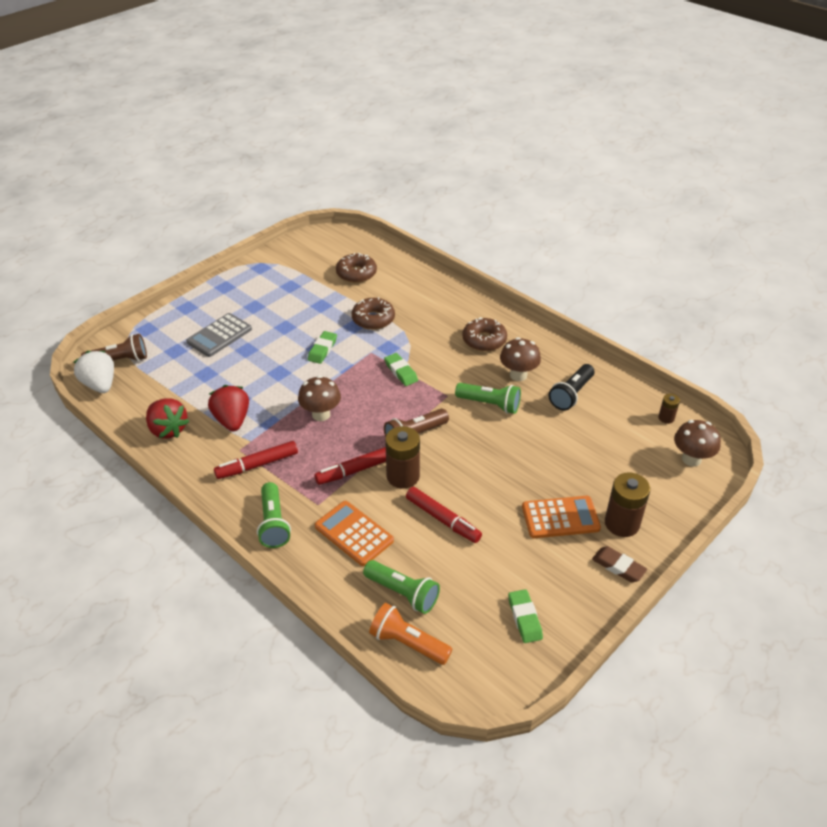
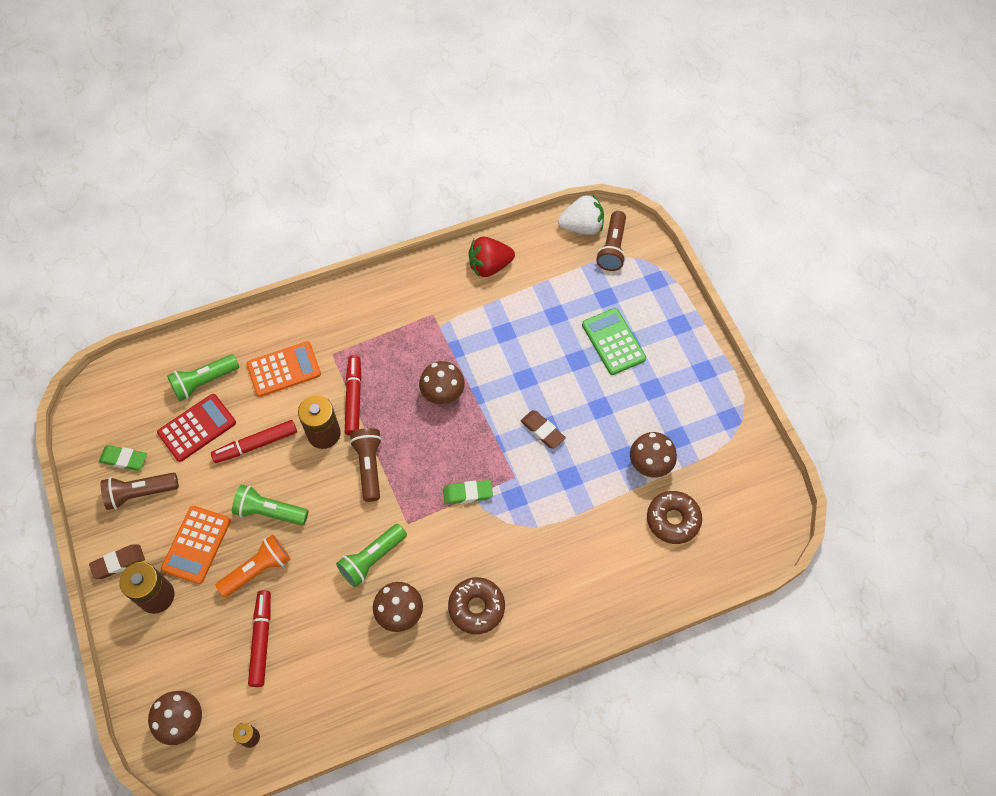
camera: 115 degrees right, 20 degrees up
(219, 335) = (613, 342): grey calculator -> green calculator
(232, 420) = (475, 319): red strawberry -> none
(257, 465) = (405, 322): red marker -> red marker (261, 640)
(273, 523) = (331, 315): green flashlight -> green flashlight (270, 512)
(320, 293) = (649, 465): none -> brown mushroom
(322, 350) = (542, 431): green eraser -> brown eraser
(373, 319) = (572, 502): brown donut -> none
(408, 643) = (160, 367): orange flashlight -> orange flashlight (257, 570)
(454, 573) = (197, 428): none -> red calculator
(547, 585) = (140, 493): none -> brown flashlight
(571, 394) = (340, 654): black flashlight -> none

